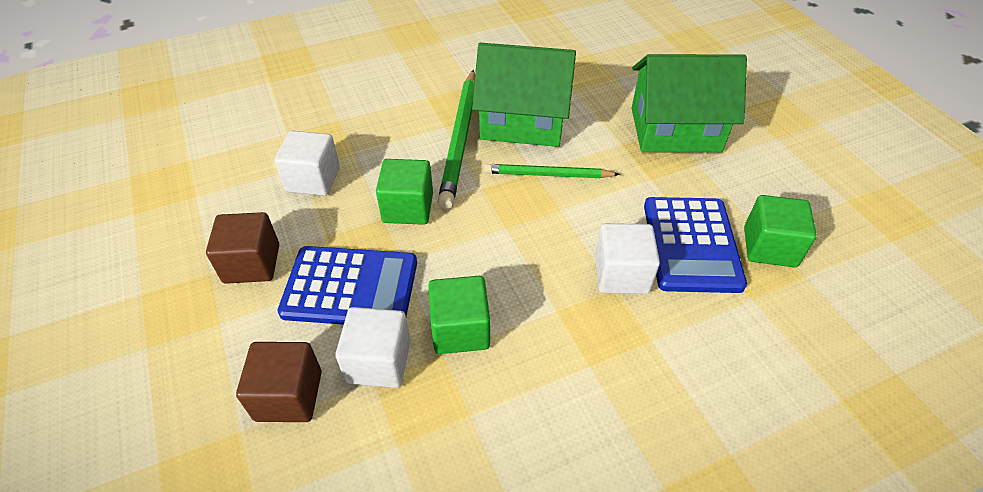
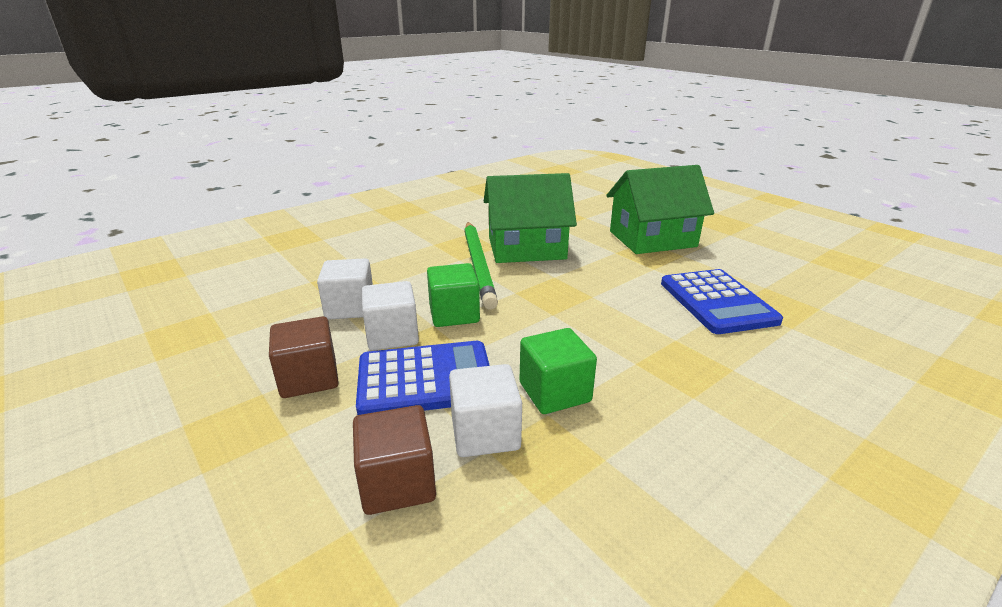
camera: 15 degrees left, 20 degrees down
(548, 174) = (568, 276): green pencil -> none
(621, 274) = (674, 329): white cube -> white cube (392, 335)
(769, 247) = (778, 294): green cube -> none

